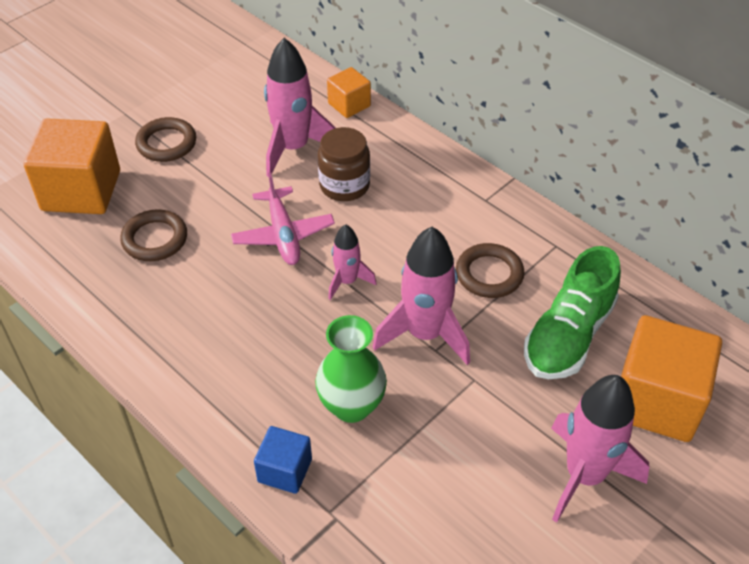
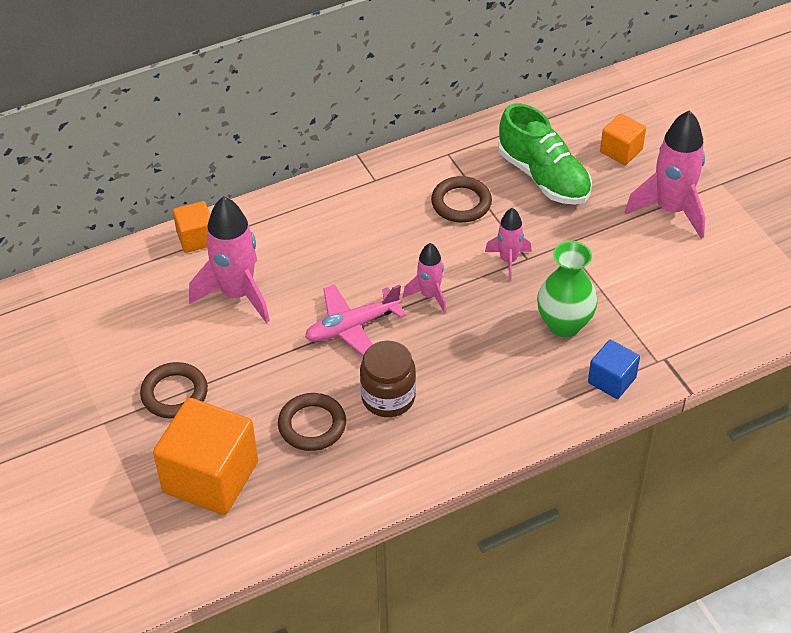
camera: 70 degrees left, 0 degrees up
(283, 234) = (352, 327): pink plane -> pink plane turned 150 degrees clockwise
(344, 185) = (309, 269): brown jar -> brown jar (388, 397)
(425, 334) = (508, 260): pink rocket -> pink rocket, size x0.55
(656, 401) = (621, 151): orange cube -> orange cube, size x0.52

